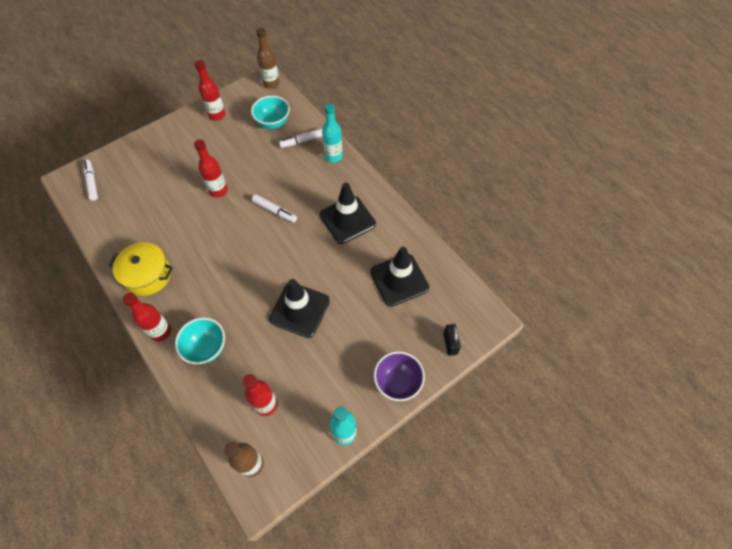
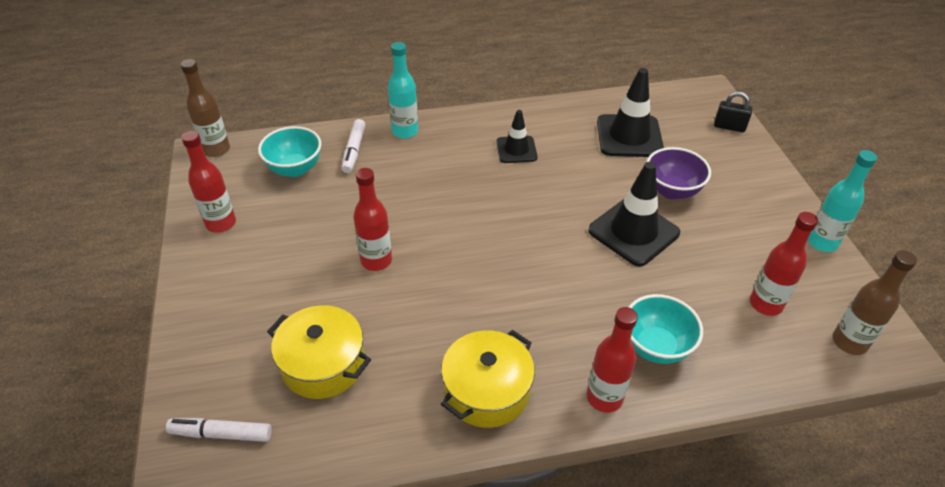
camera: 65 degrees left, 15 degrees down
(142, 200) = (323, 364): none -> yellow pot
(274, 211) = (457, 211): white marker -> none
(347, 219) = (516, 150): black traffic cone -> black traffic cone, size x0.60
(397, 382) = (766, 180): purple bowl -> purple bowl (672, 191)

